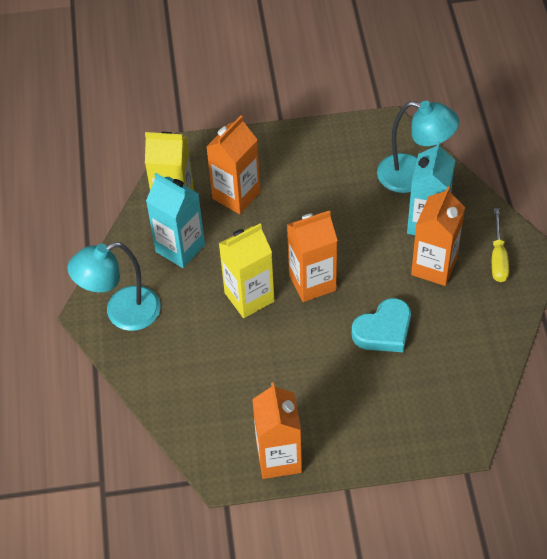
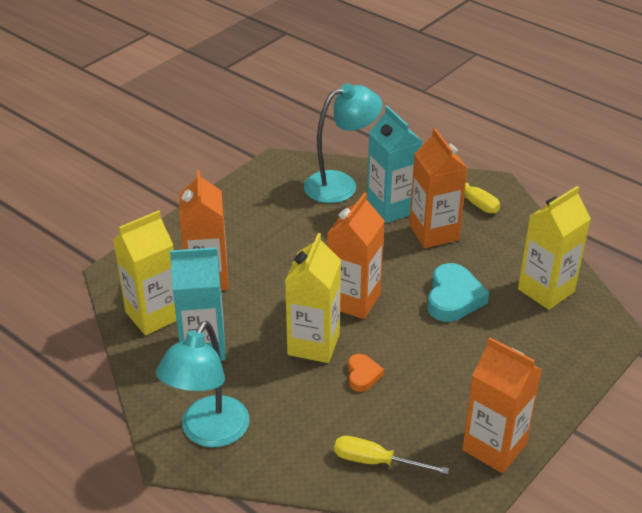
camera: 45 degrees left, 15 degrees down
(196, 409) = (376, 461): none -> yellow screwdriver
(255, 343) = (363, 375): none -> orange heart
(459, 373) = (546, 290): none -> yellow carton

